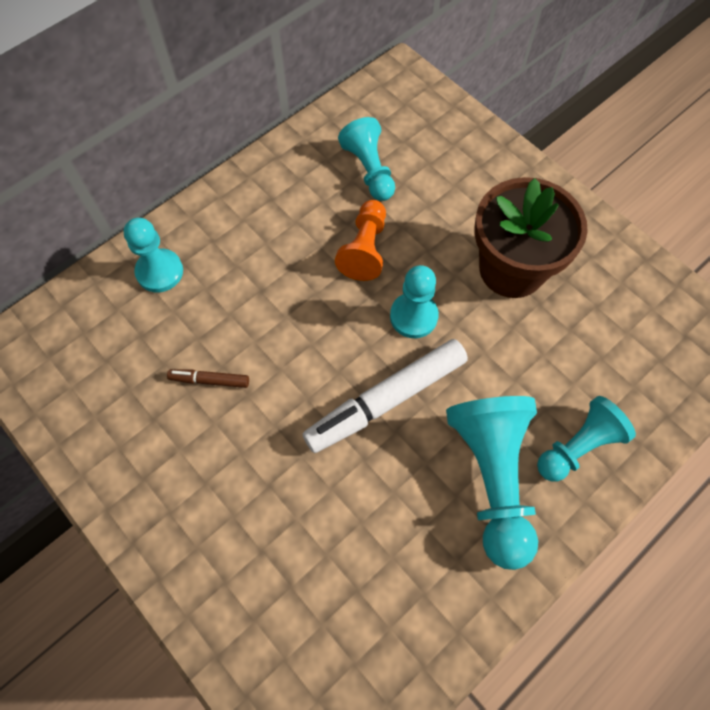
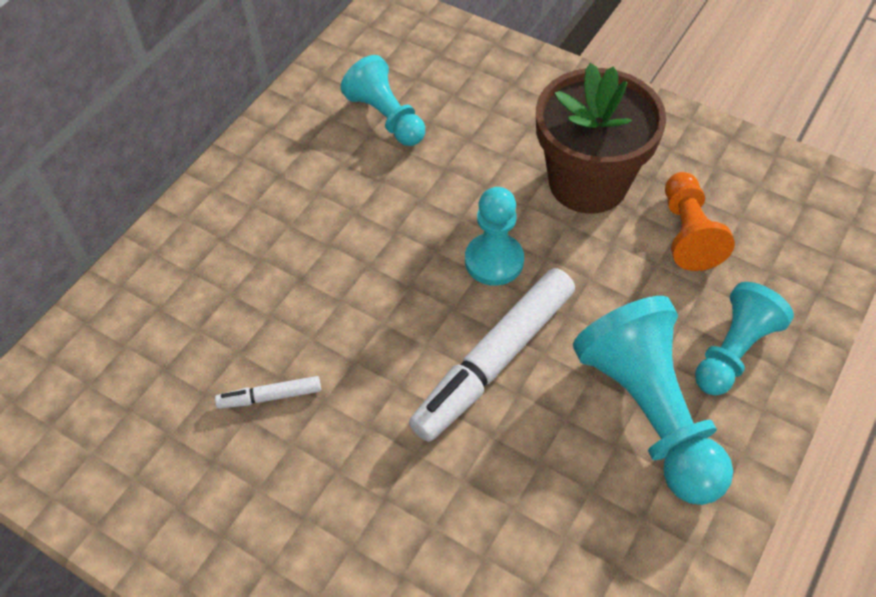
camera: 15 degrees left, 10 degrees down
(159, 272) = (166, 289): turquoise pawn -> none
(209, 380) = (270, 397): brown marker -> white marker
(365, 249) = (411, 203): orange pawn -> orange pawn (688, 233)

